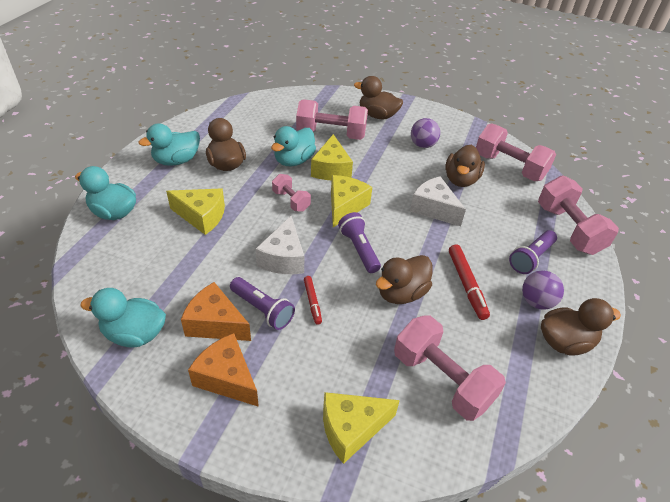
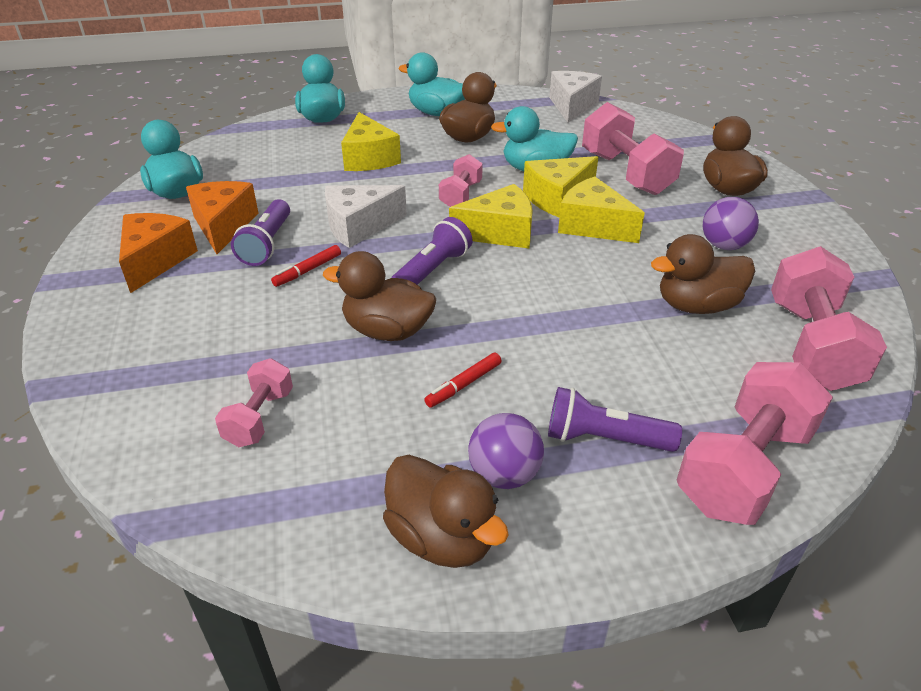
camera: 60 degrees right, 5 degrees down
(351, 429) = (134, 367): yellow cheese -> yellow cheese (593, 226)
(434, 209) = (592, 302): white cheese -> white cheese (572, 106)
(442, 380) = (259, 418): pink dumbbell -> pink dumbbell, size x0.55
(466, 285) = (464, 385): red marker -> red marker, size x0.61

